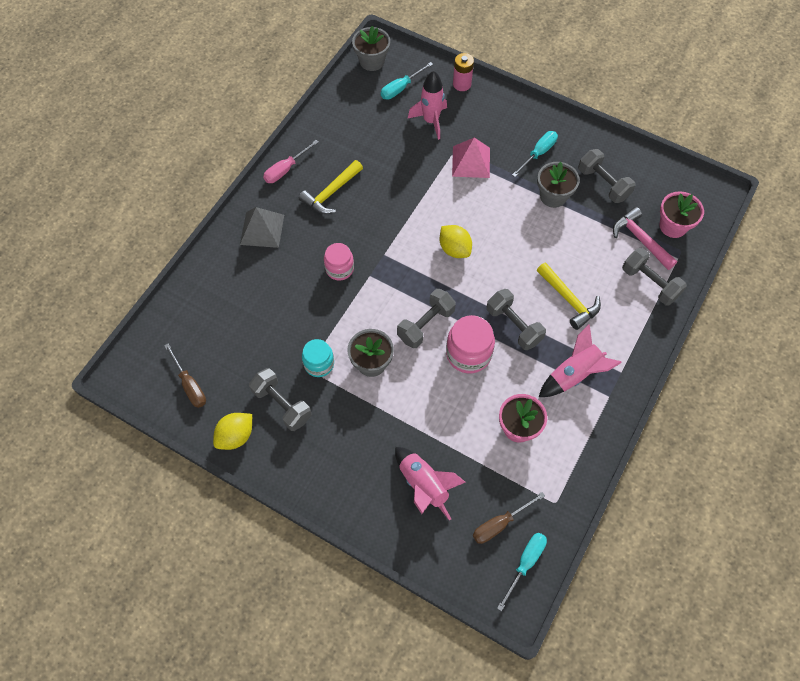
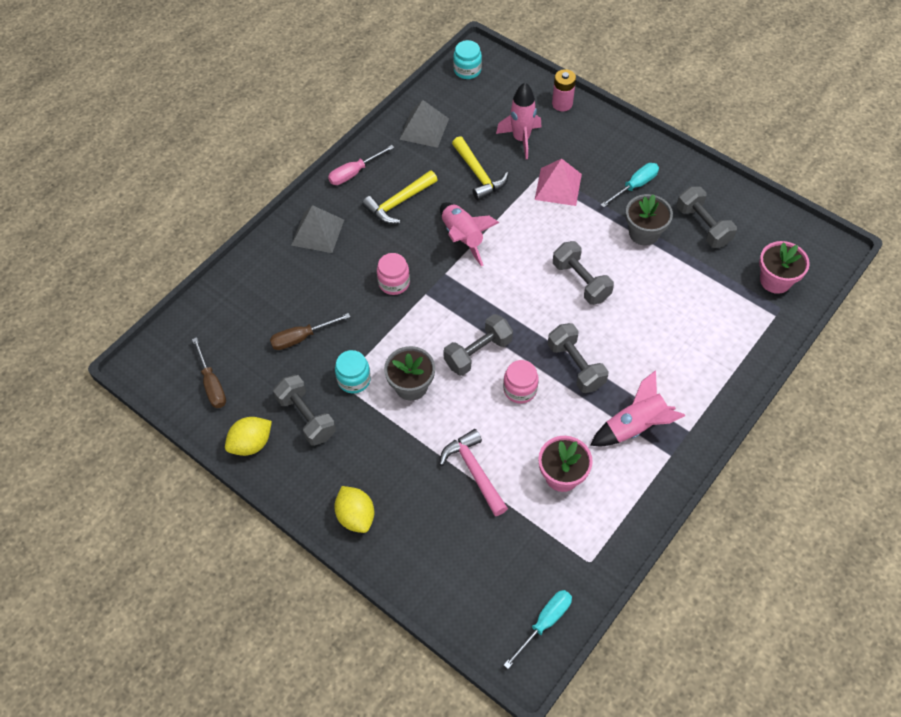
camera: 10 degrees right, 5 degrees down
(342, 120) = (424, 128): none -> grey pyramid
(372, 61) = (467, 70): grey flower pot -> turquoise jar
(401, 88) = (494, 101): turquoise screwdriver -> none
(423, 485) = (446, 523): pink rocket -> pink rocket (462, 237)
(454, 249) = (524, 277): yellow lemon -> yellow lemon (356, 516)
(468, 354) = (520, 389): pink jar -> pink jar, size x0.66
(499, 524) = (523, 576): brown screwdriver -> brown screwdriver (301, 338)
(569, 300) = (643, 346): yellow hammer -> yellow hammer (478, 175)
(640, 239) = (735, 290): pink hammer -> pink hammer (474, 471)
(649, 283) = (738, 339): grey dumbbell -> grey dumbbell (581, 281)

